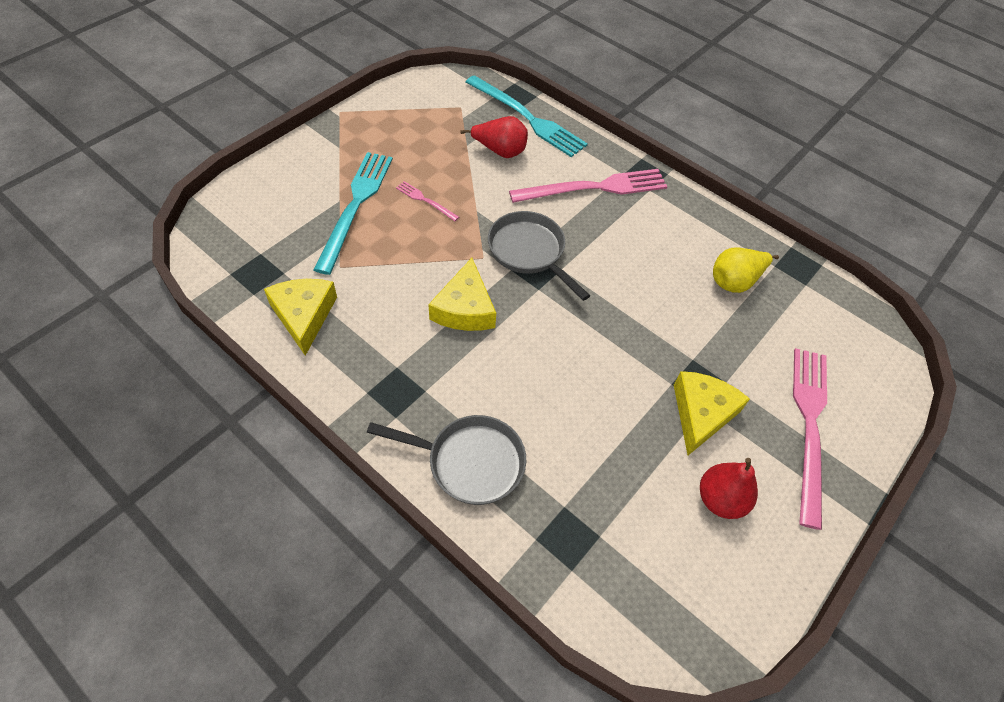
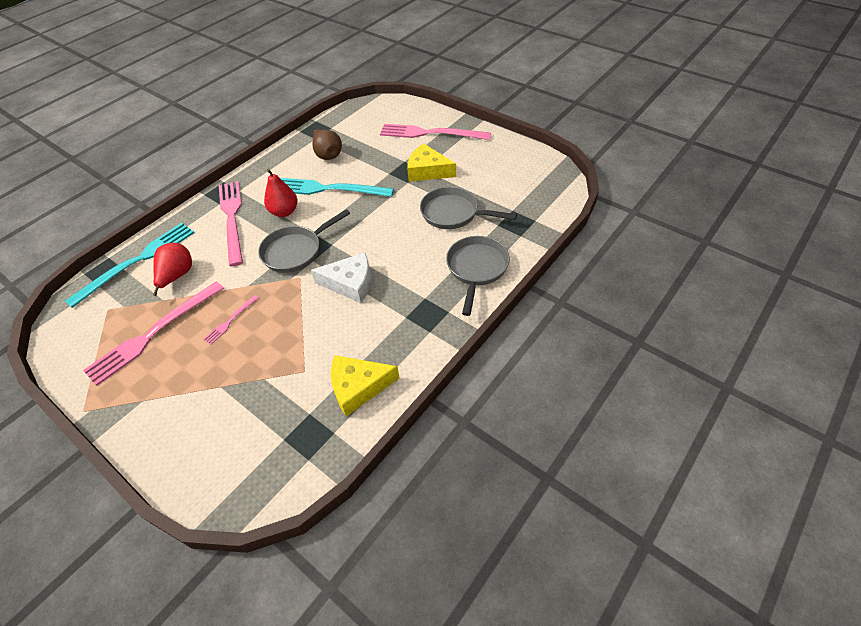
camera: 85 degrees left, 5 degrees down
(355, 206) = (230, 372): turquoise fork -> turquoise fork (329, 189)
(420, 144) = (153, 334): none -> pink fork
(465, 308) = (350, 283): yellow cheese -> white cheese
(594, 442) = (453, 213): none -> grey pan
(720, 499) = (480, 166): red pear -> red pear (284, 212)
(735, 281) = (328, 154): yellow pear -> brown pear

